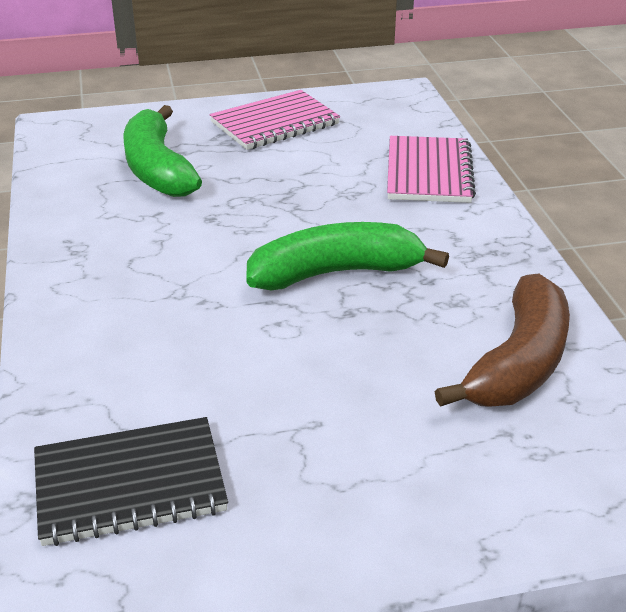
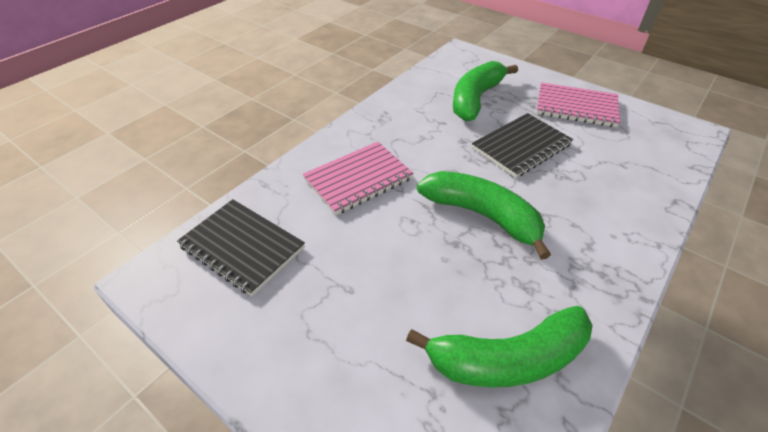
camera: 50 degrees right, 10 degrees up
(278, 190) = (521, 147): none -> black notebook
(429, 173) = (634, 193): pink notebook -> pink notebook (358, 179)
(518, 362) = (508, 358): brown banana -> green banana

